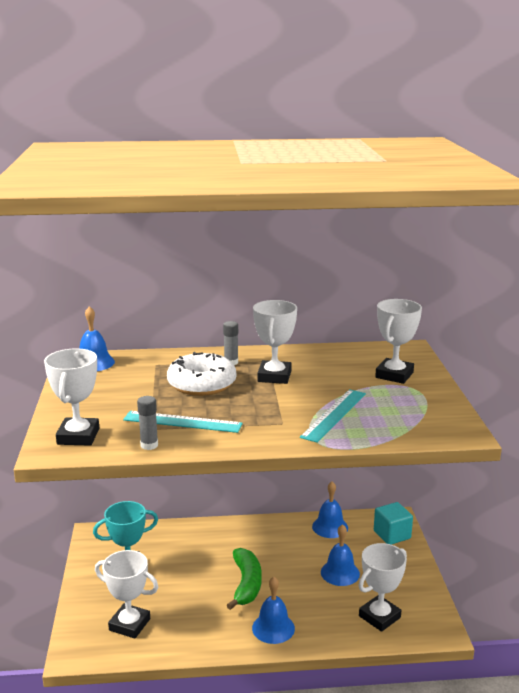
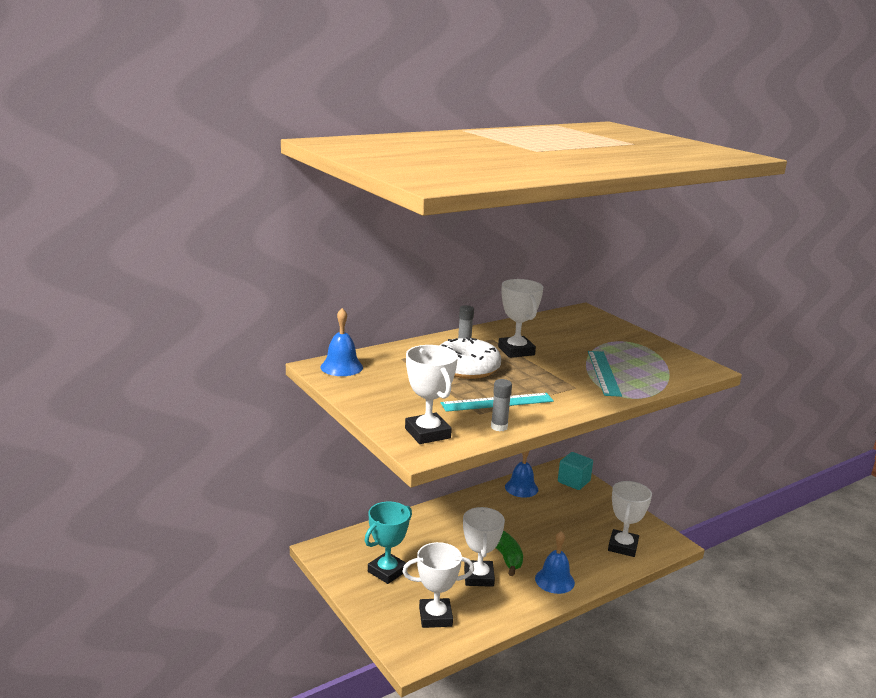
camera: 30 degrees left, 0 degrees up
(340, 573) = (563, 522): blue bell -> none
(394, 375) = (603, 334): white trophy -> white trophy (478, 577)

